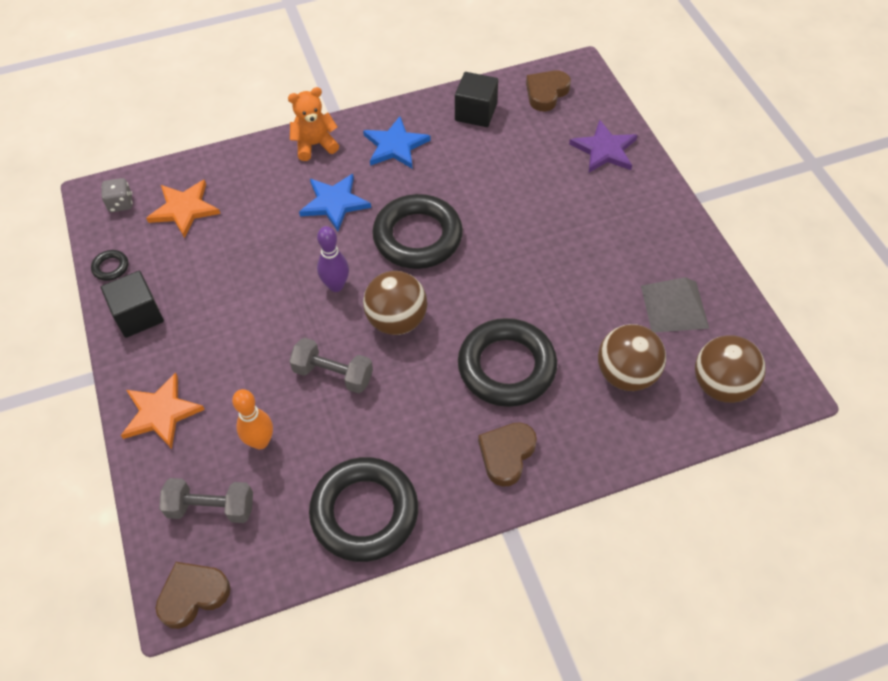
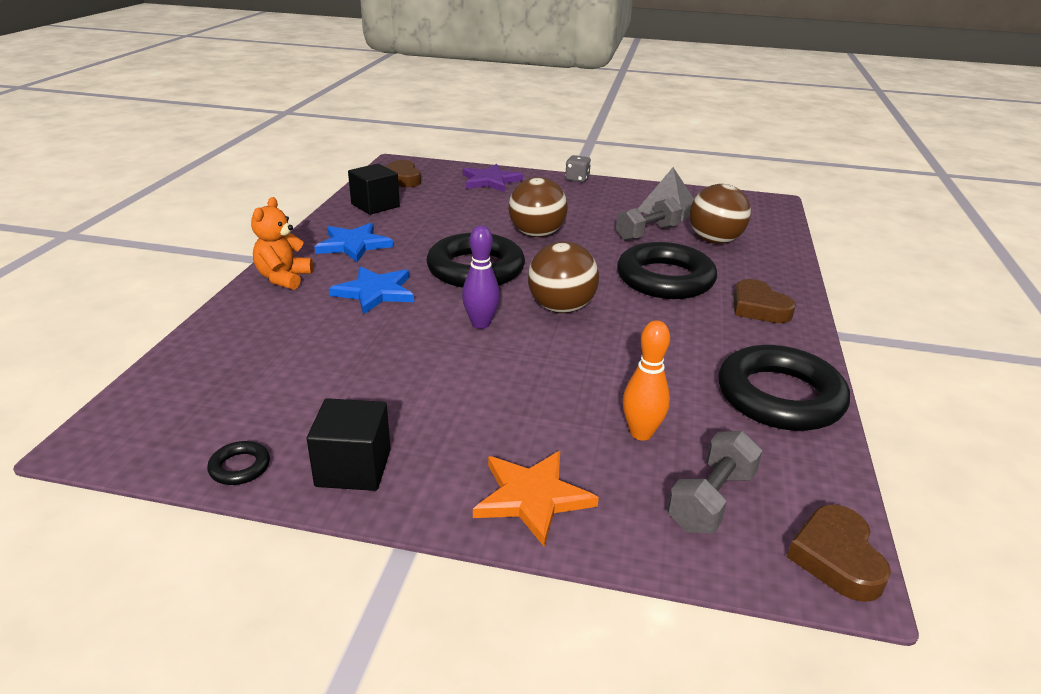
camera: 60 degrees left, 25 degrees down
(121, 203) = (146, 424): grey dice -> grey dice (577, 179)
(184, 209) = (237, 380): orange star -> none
(333, 374) = (592, 360): grey dumbbell -> grey dumbbell (647, 233)
(721, 385) = (751, 217): brown ball -> brown ball (536, 234)

